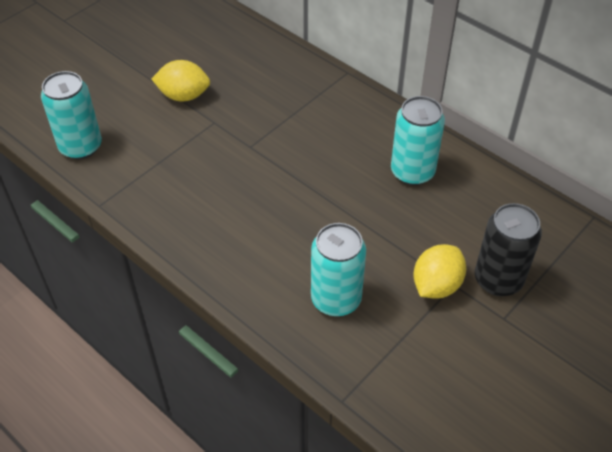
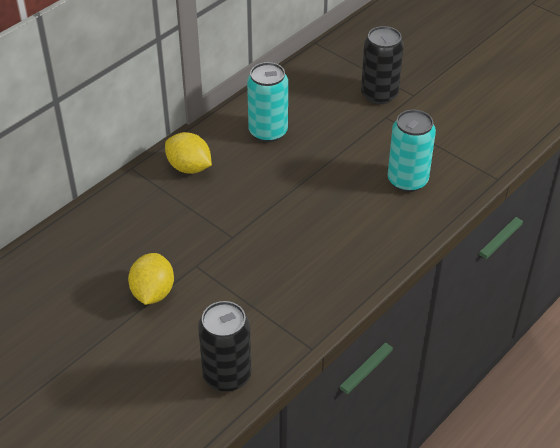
camera: 90 degrees left, 5 degrees down
(81, 146) = (227, 375): turquoise can -> black can
(436, 285) = (388, 126): yellow lemon -> yellow lemon (189, 167)

